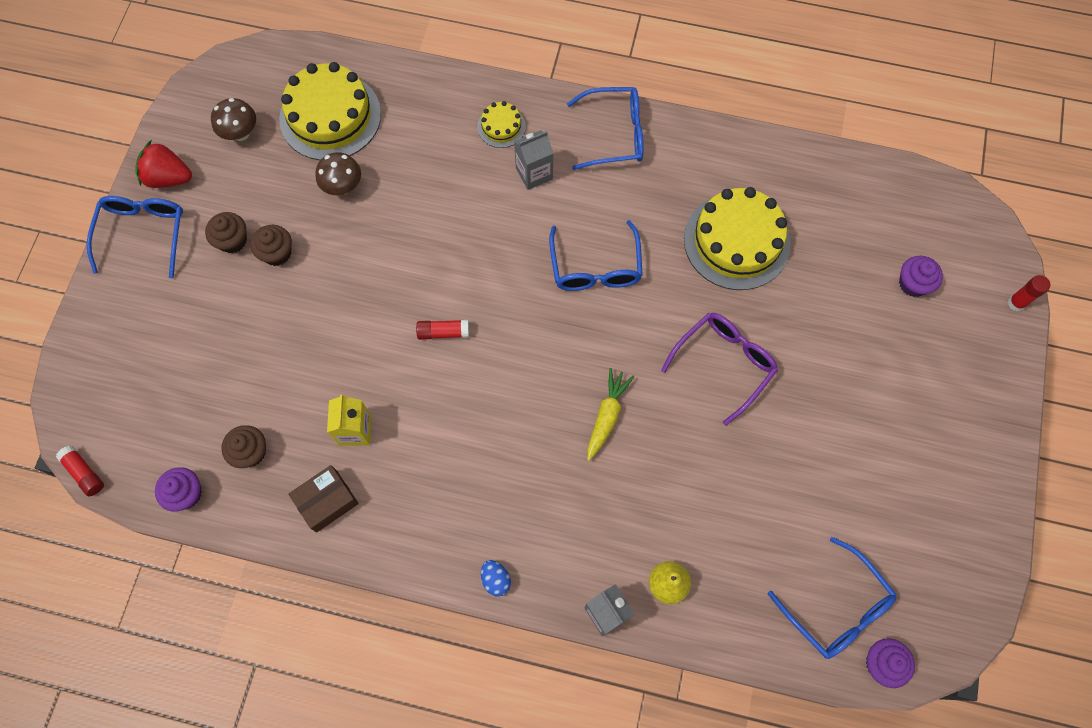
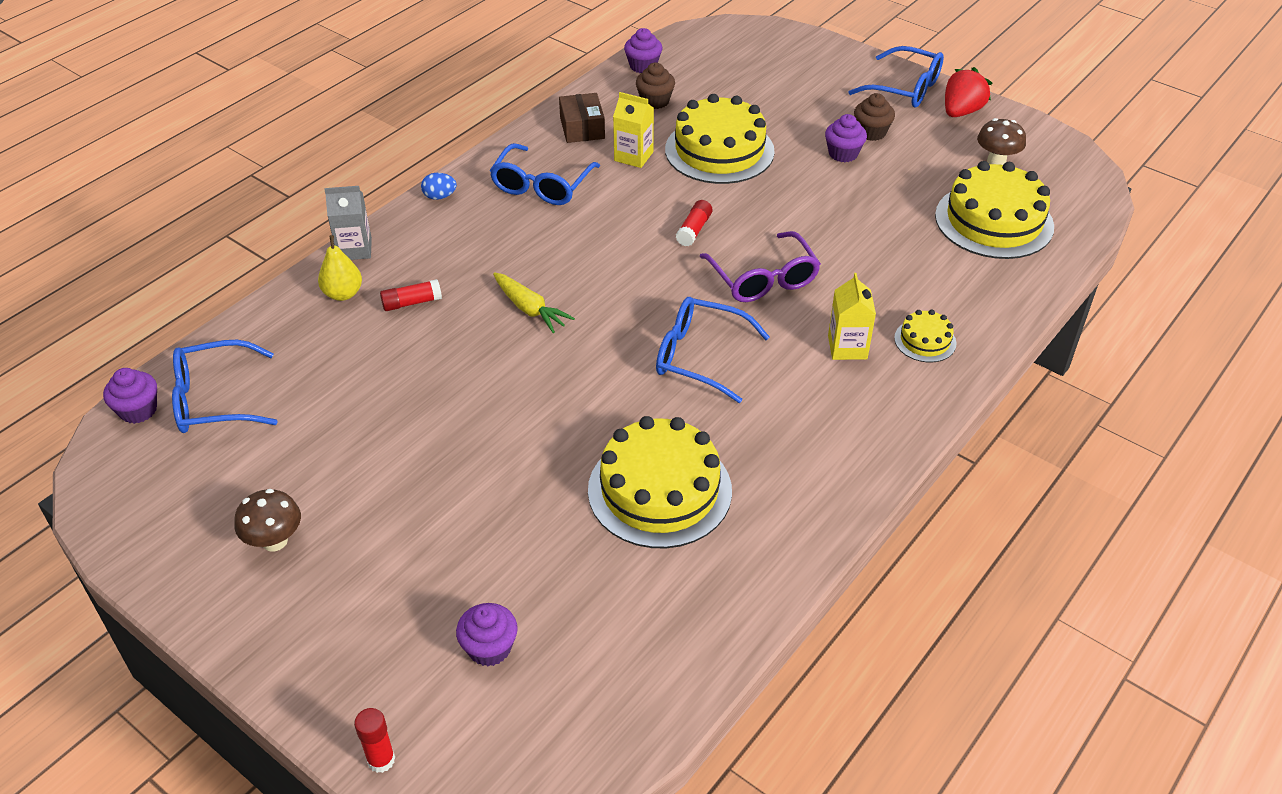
camera: 115 degrees right, 25 degrees down
(84, 473) = (696, 27): red glue stick -> red glue stick (412, 303)
(277, 253) = (843, 154): brown cupcake -> purple cupcake
(314, 358) = (719, 150): none -> yellow cake
(343, 187) = (899, 209): brown mushroom -> brown mushroom (275, 541)
(534, 173) = (847, 347): grey carton -> yellow carton
(615, 134) = (869, 434): blue glasses -> blue glasses (541, 186)
(724, 363) = (519, 417): purple glasses -> purple glasses (763, 279)

